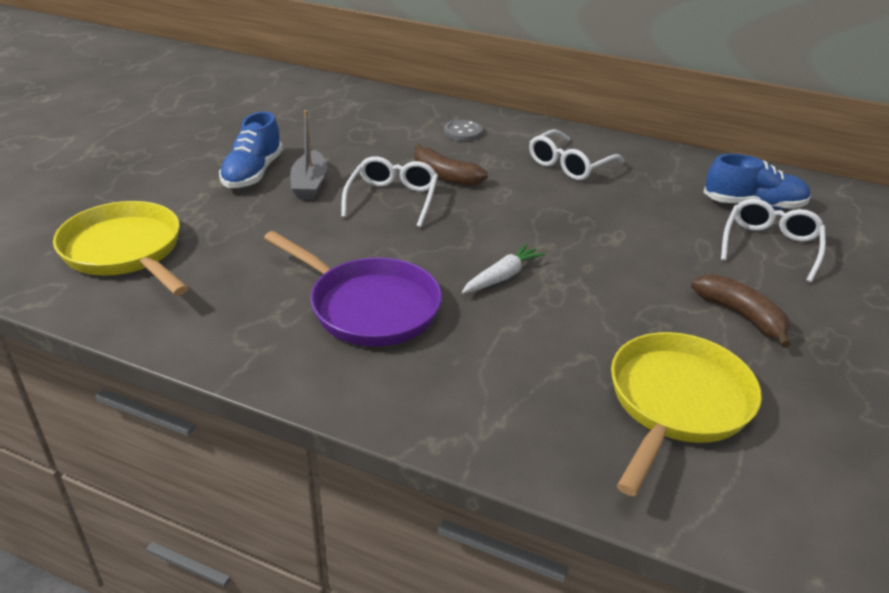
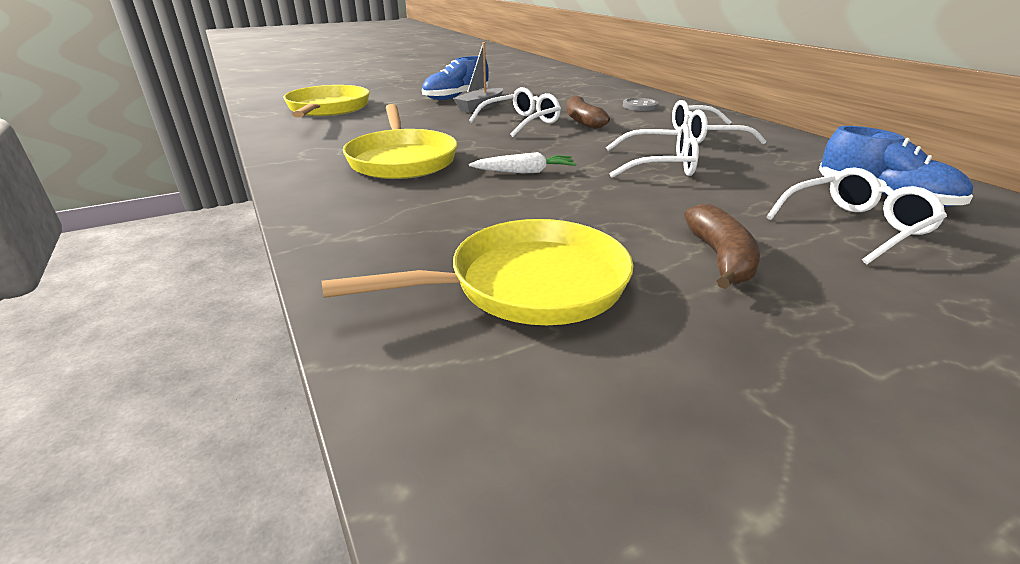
camera: 40 degrees right, 5 degrees down
(368, 306) = (402, 159): purple pan -> yellow pan
(587, 223) = (659, 165): none -> white glasses

